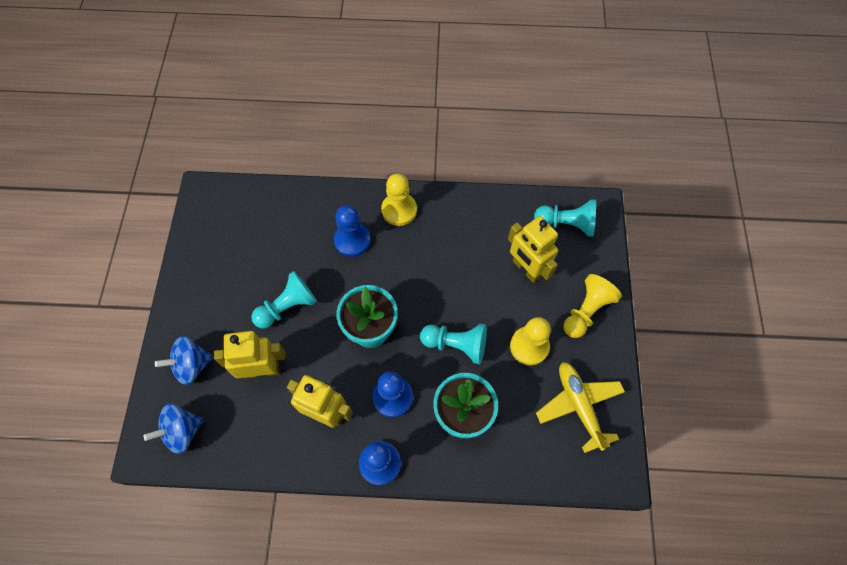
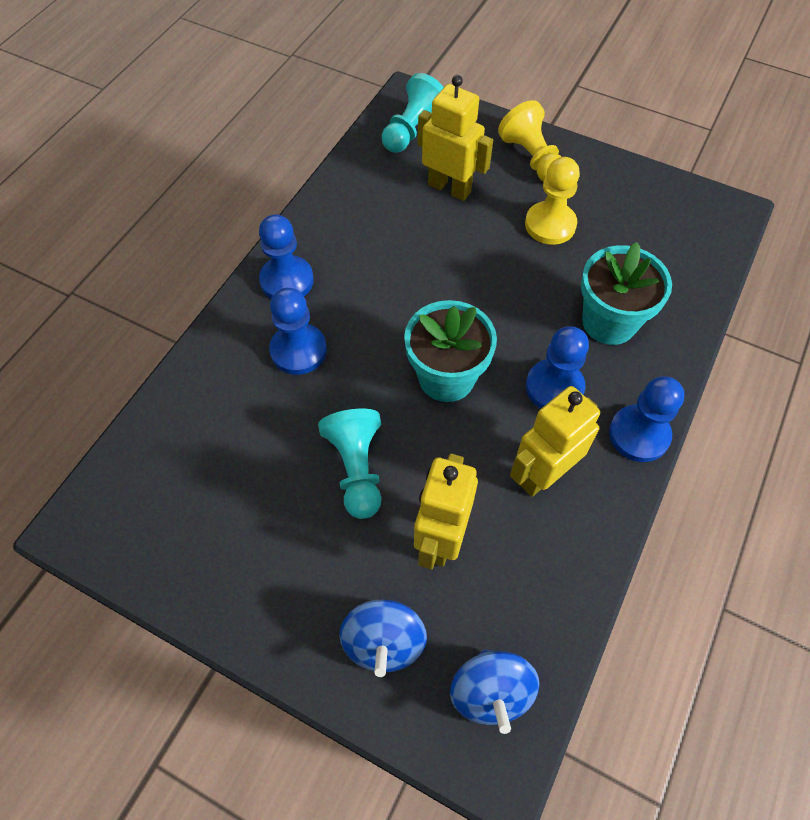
camera: 65 degrees left, 5 degrees down
(399, 210) = (287, 280): yellow pawn -> blue pawn
(456, 345) = (514, 293): turquoise pawn -> none
(526, 269) = (449, 188): yellow robot -> yellow robot turned 135 degrees counterclockwise
(579, 406) = (642, 211): yellow plane -> none

